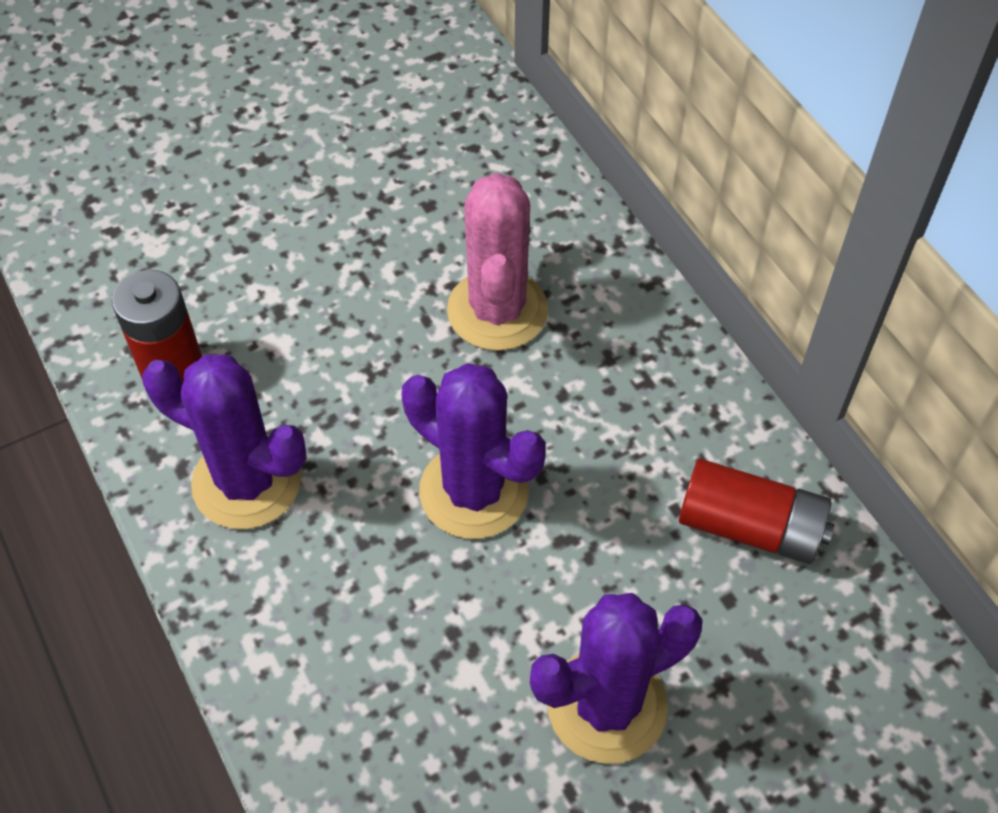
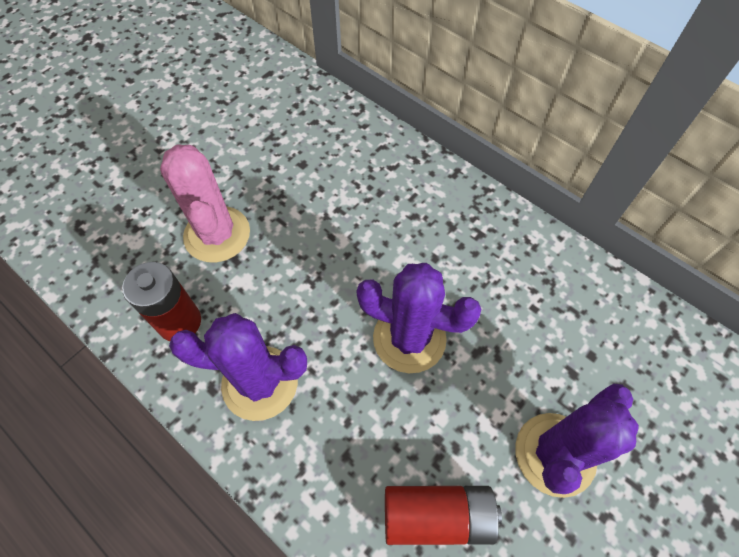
camera: 20 degrees left, 5 degrees up
(497, 310) = (372, 217): pink cactus -> pink cactus (217, 234)
(750, 527) = (582, 305): red battery -> red battery (437, 516)

